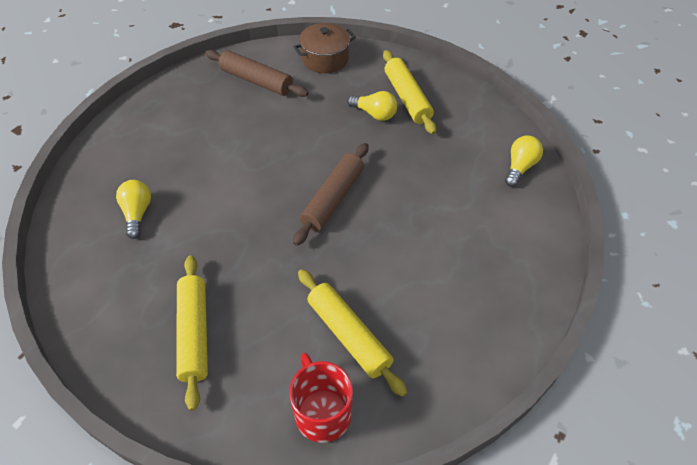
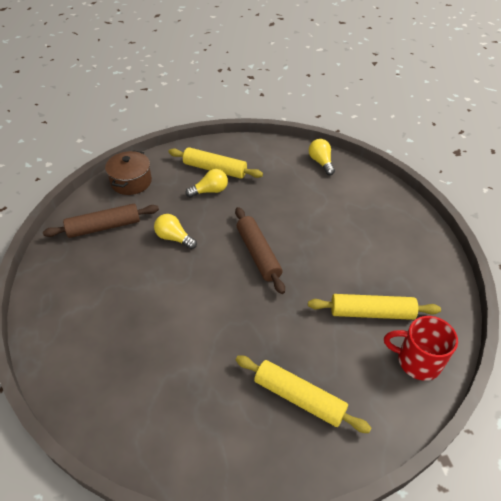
camera: 50 degrees left, 5 degrees down
(137, 213) = (151, 372): yellow light bulb -> yellow light bulb (174, 238)

